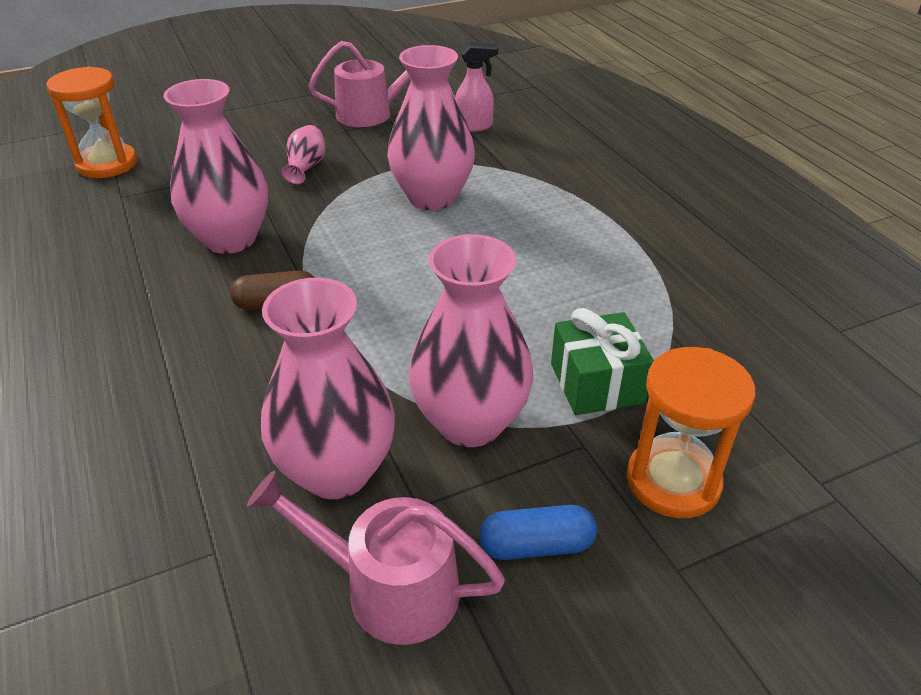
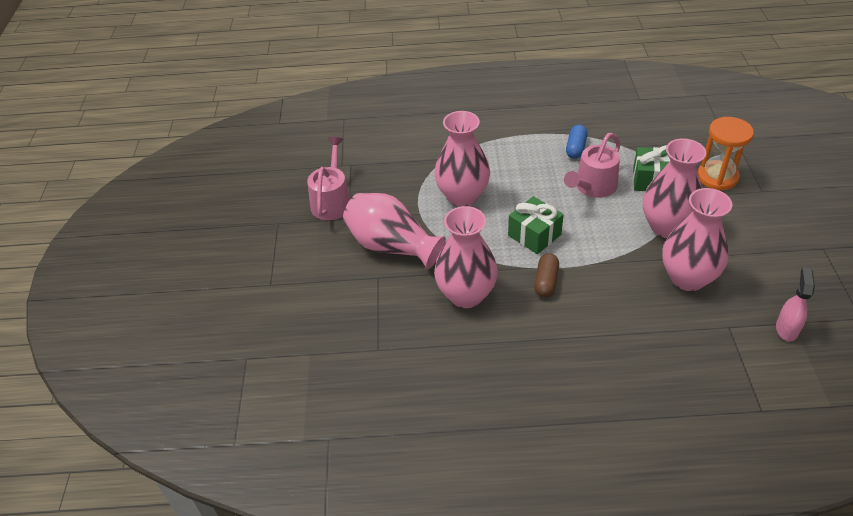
camera: 65 degrees left, 5 degrees up
(107, 164) = (321, 356): orange hourglass -> none
(306, 167) = (392, 246): pink vase -> pink vase, size x2.10
(378, 274) = (534, 235): none -> green gift
(389, 588) = (758, 273): pink watering can -> pink watering can (593, 187)
(474, 126) = (383, 158): pink spray bottle -> pink spray bottle (786, 329)
(536, 545) = (743, 225): blue capsule -> blue capsule (575, 148)

